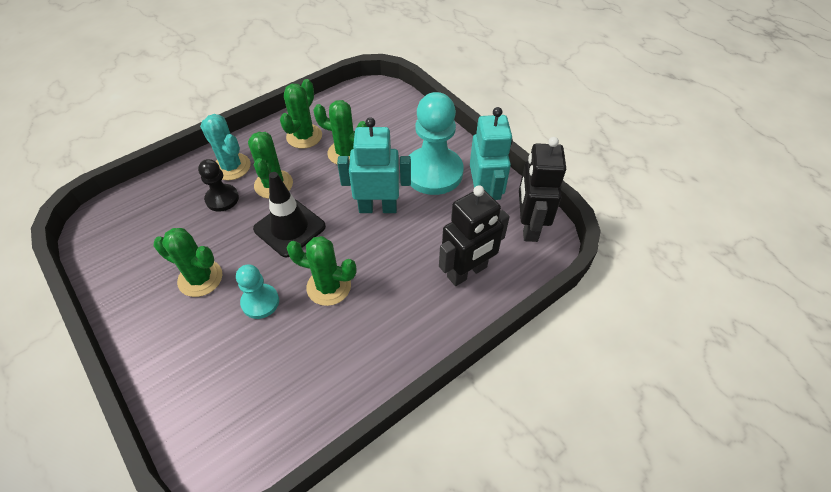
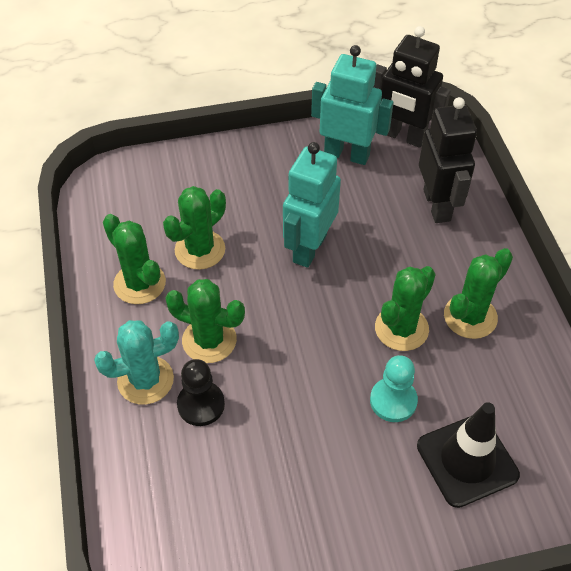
camera: 65 degrees left, 0 degrees up
(200, 278) = (327, 458): green cactus -> green cactus (470, 317)
(289, 228) = (294, 342): black traffic cone -> black traffic cone (467, 460)
(433, 172) = (284, 181): turquoise pawn -> none

